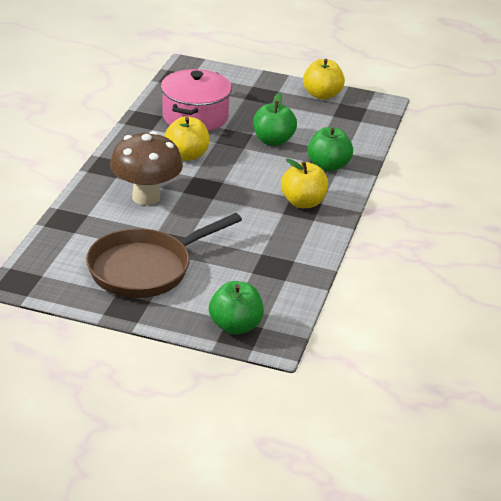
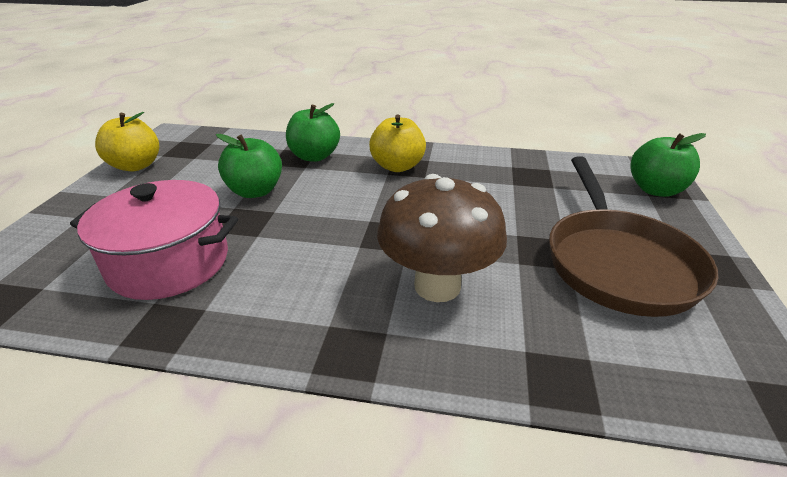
camera: 95 degrees left, 0 degrees up
(145, 269) = (617, 262): brown pan -> brown pan turned 45 degrees clockwise
(186, 155) = (299, 258): yellow apple -> none

